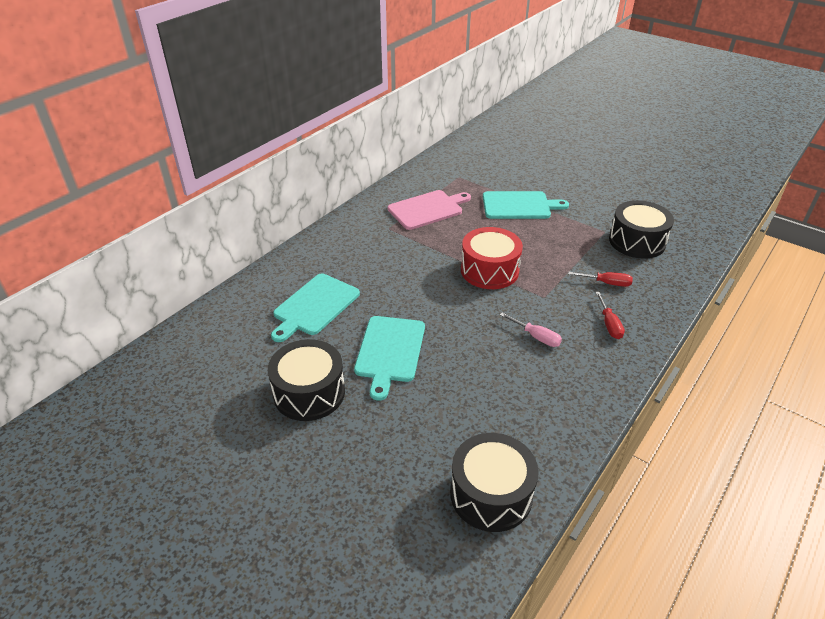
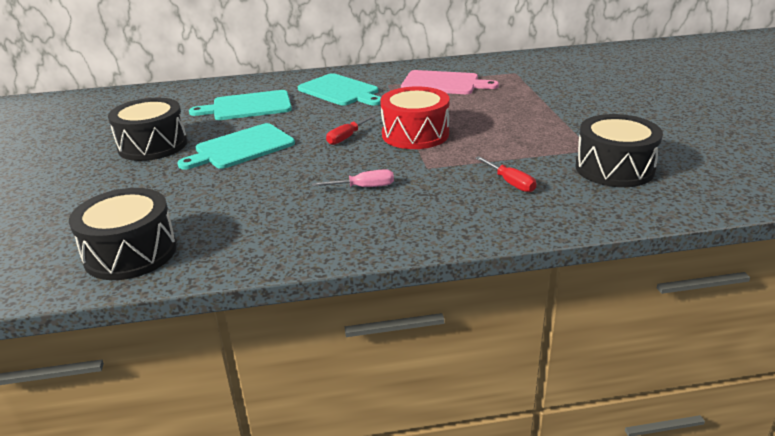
camera: 45 degrees right, 10 degrees down
(519, 205) = (535, 105): turquoise cutting board -> turquoise cutting board (340, 91)
(536, 337) = (363, 187): pink screwdriver -> pink screwdriver turned 90 degrees counterclockwise
(609, 324) = (449, 209): red screwdriver -> red screwdriver (347, 137)

